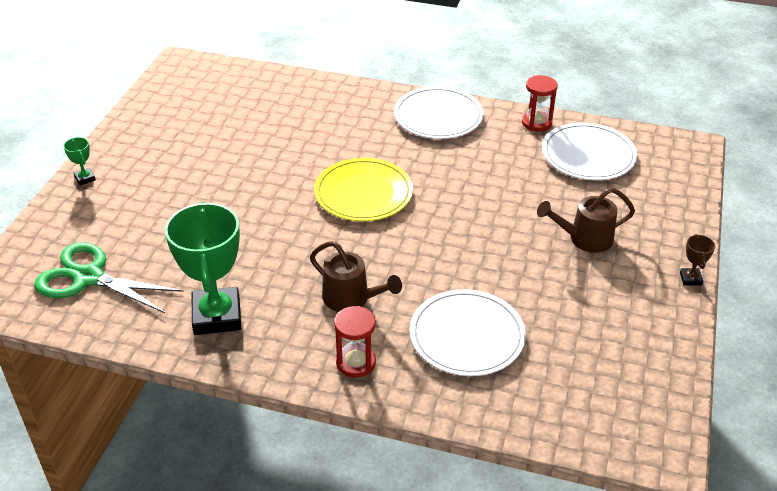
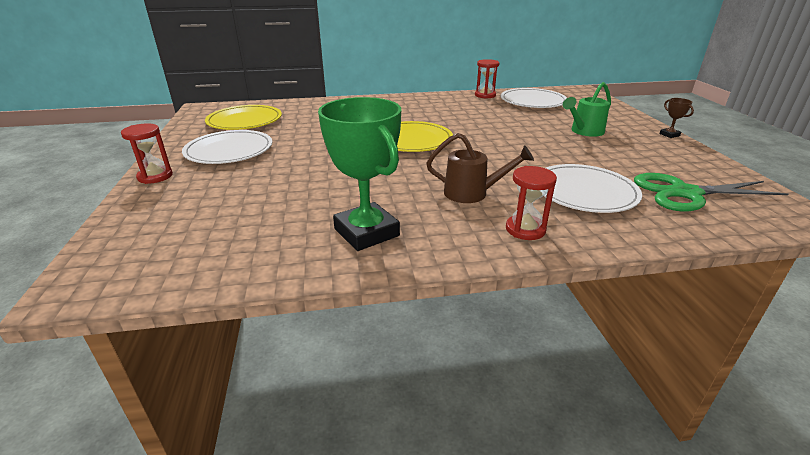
camera: 25 degrees left, 10 degrees down
(85, 178) = (155, 176): green trophy -> red hourglass
(88, 278) = (205, 238): green scissors -> green scissors (685, 193)
(211, 102) = (244, 121): none -> yellow plate
(438, 116) = (421, 102): white plate -> white plate (229, 150)
(584, 239) = (584, 132): brown watering can -> green watering can

